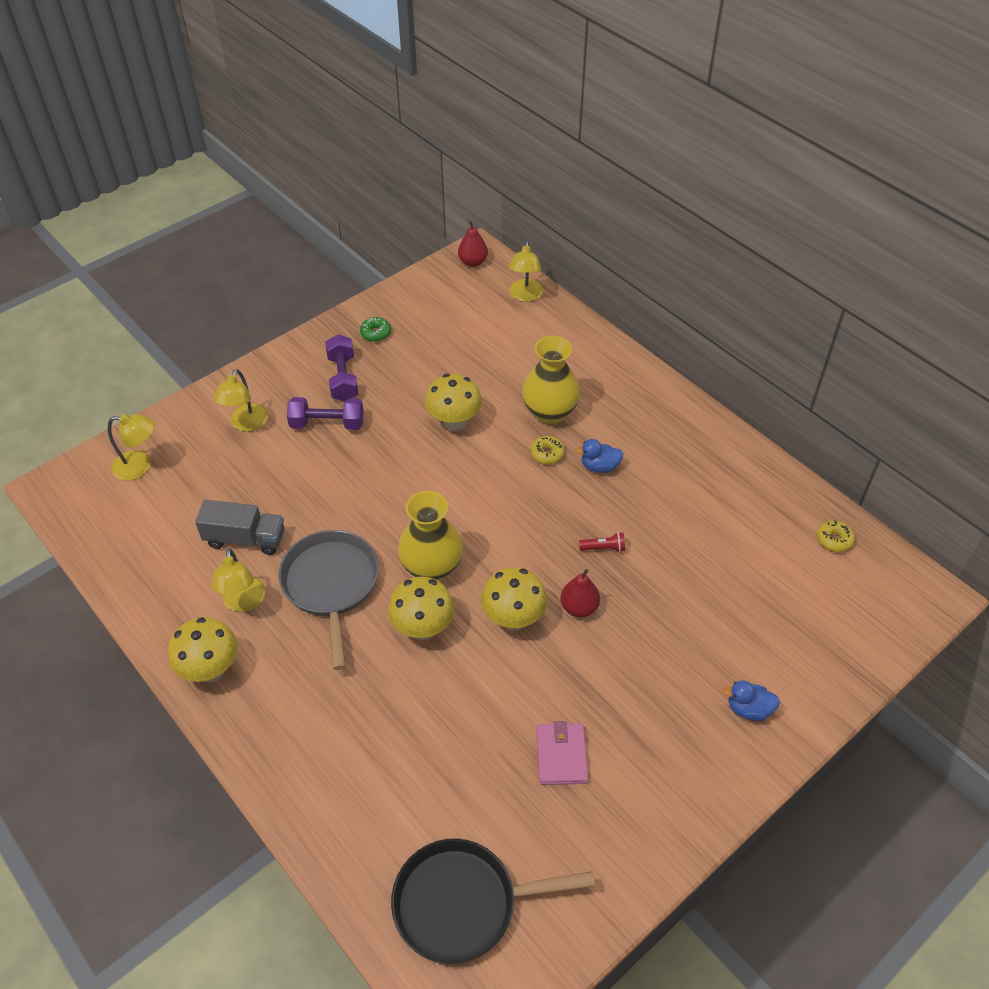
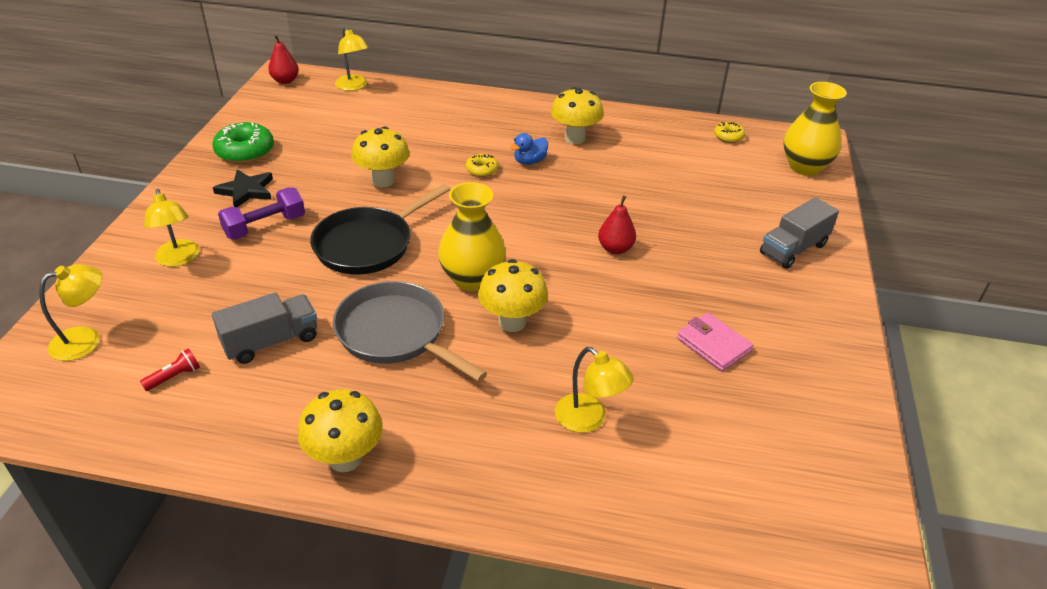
camera: 40 degrees left, 10 degrees down
(243, 602) = (322, 389): yellow lamp -> yellow lamp (589, 420)
(343, 378) = (246, 191): purple dumbbell -> black star
(376, 333) = (245, 151): green donut -> green donut, size x1.81
(463, 903) = (764, 487): black pan -> black pan (368, 244)
(513, 619) = (576, 279): yellow mushroom -> yellow mushroom (575, 138)
(550, 412) = (454, 145): yellow vase -> yellow vase (805, 167)
(603, 548) = (590, 206): red flashlight -> red flashlight (174, 377)
(748, 709) = (793, 249): blue duck -> grey truck

